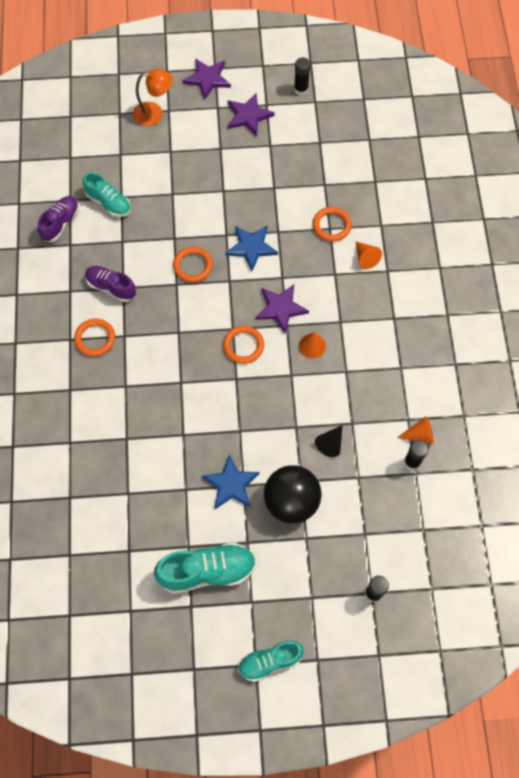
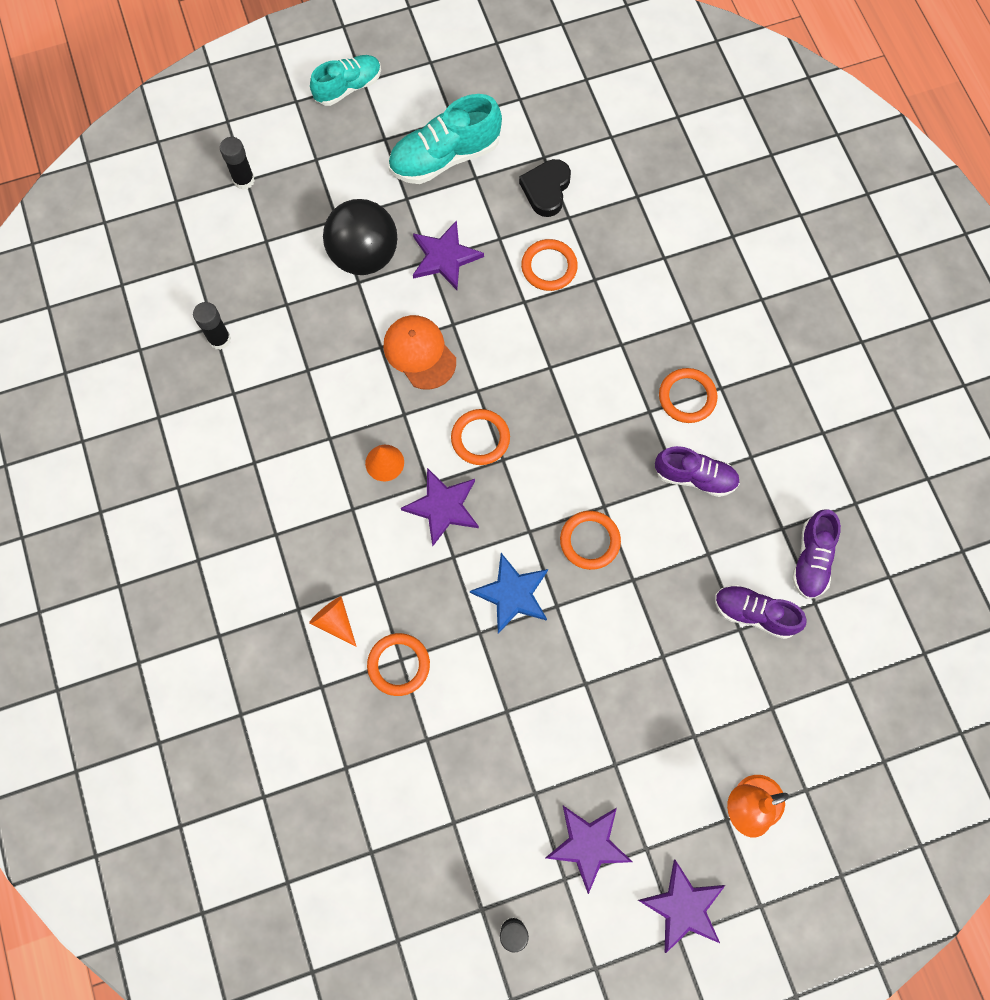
camera: 165 degrees right, 5 degrees up
(108, 203) = (754, 613): turquoise shoe -> purple shoe
(136, 521) = (546, 190): none -> black heart
(156, 456) = (549, 267): none -> orange ring
(231, 484) = (444, 257): blue star -> purple star
(269, 415) = (419, 353): none -> orange cap
(330, 444) = (330, 336): black cone -> none
(419, 435) = (215, 376): orange cone -> none

